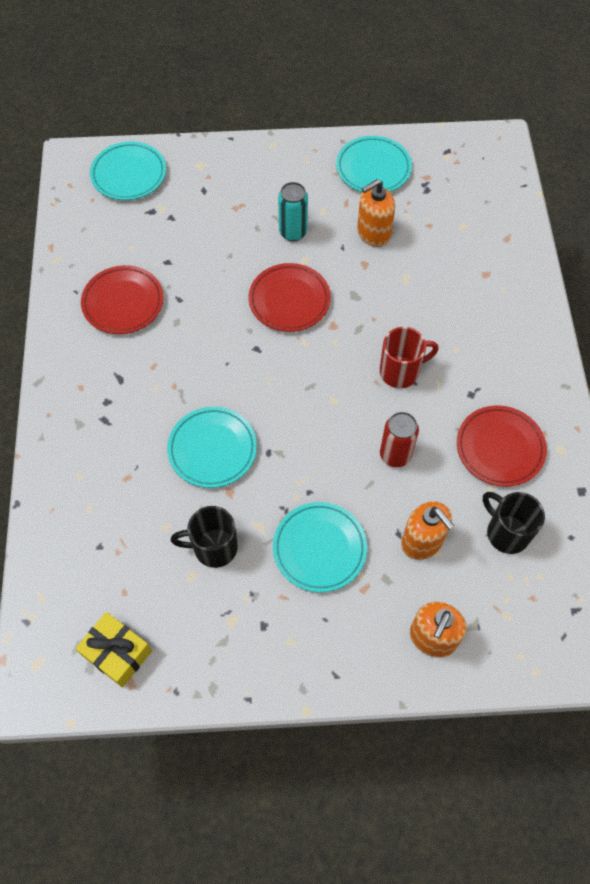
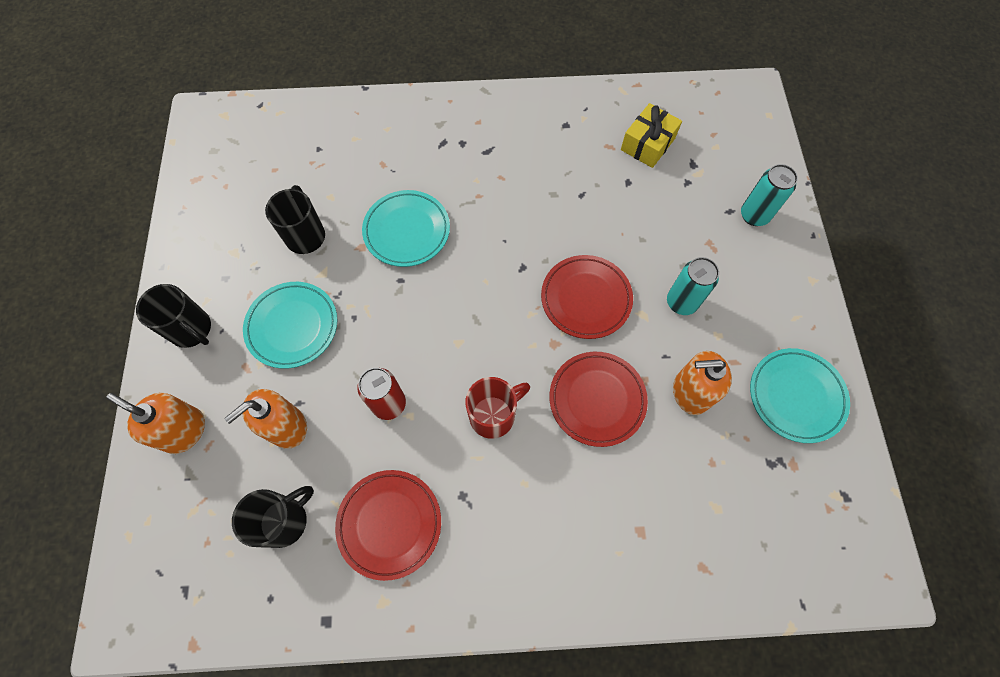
camera: 90 degrees right, 5 degrees up
(117, 653) = (222, 168): yellow gift -> yellow gift (647, 144)
(123, 303) = (574, 147): red plate -> red plate (597, 400)
(129, 174) = (740, 141): turquoise plate -> none
(209, 174) = (754, 215): none -> turquoise can
(324, 650) = (192, 329): none -> black mug
(373, 233) = (690, 392): orange soap dispenser -> orange soap dispenser turned 60 degrees counterclockwise
(400, 371) = (494, 415): red mug -> red mug turned 105 degrees counterclockwise

